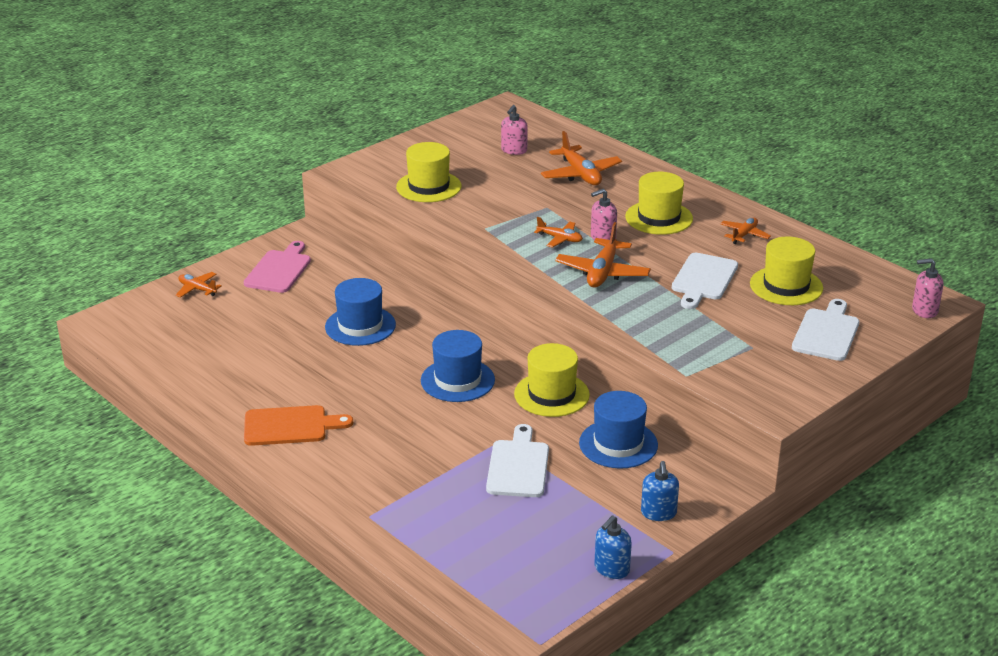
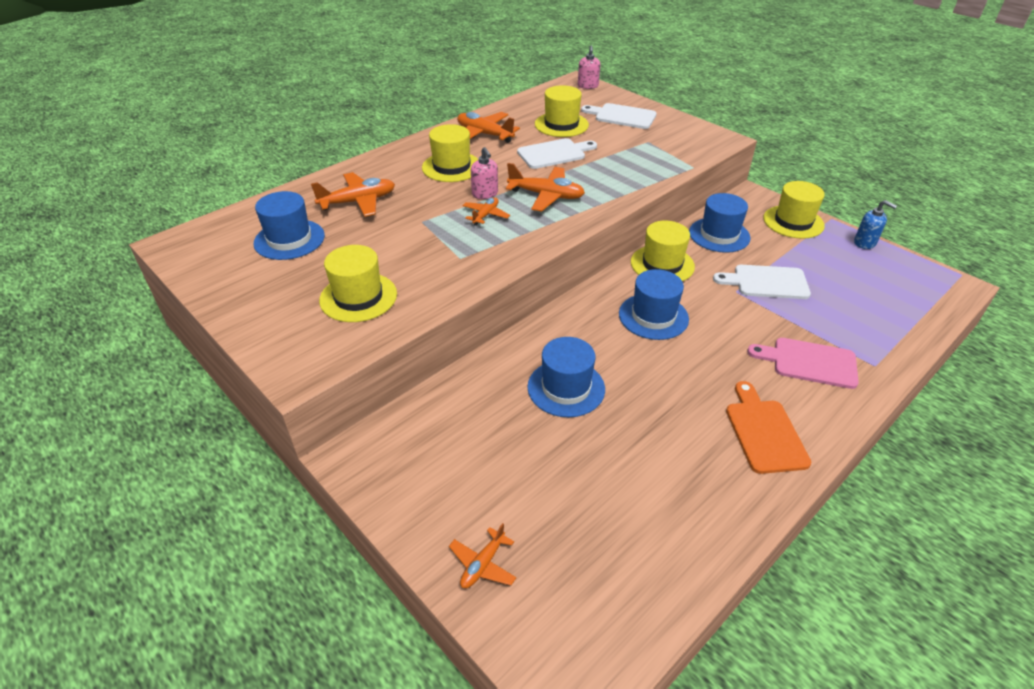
camera: 90 degrees left, 10 degrees up
(279, 270) = (438, 472): pink cutting board -> pink cutting board (809, 362)
(514, 150) = (289, 239): pink soap dispenser -> blue hat
(658, 513) = (793, 222): blue soap dispenser -> yellow hat
(703, 279) = (554, 153): white cutting board -> white cutting board turned 45 degrees counterclockwise
(744, 235) = (484, 134): orange plane -> orange plane, size x1.71

